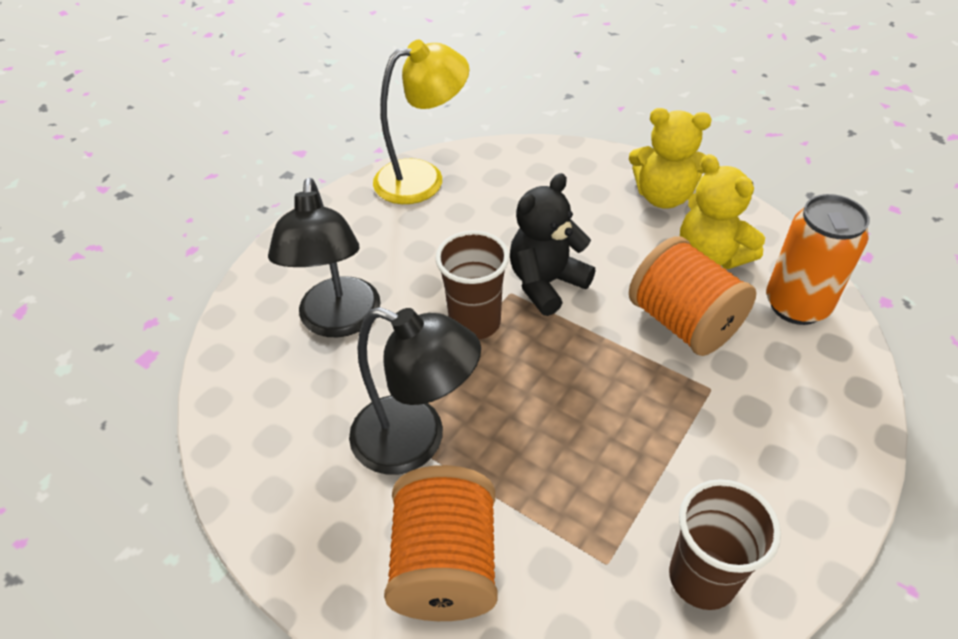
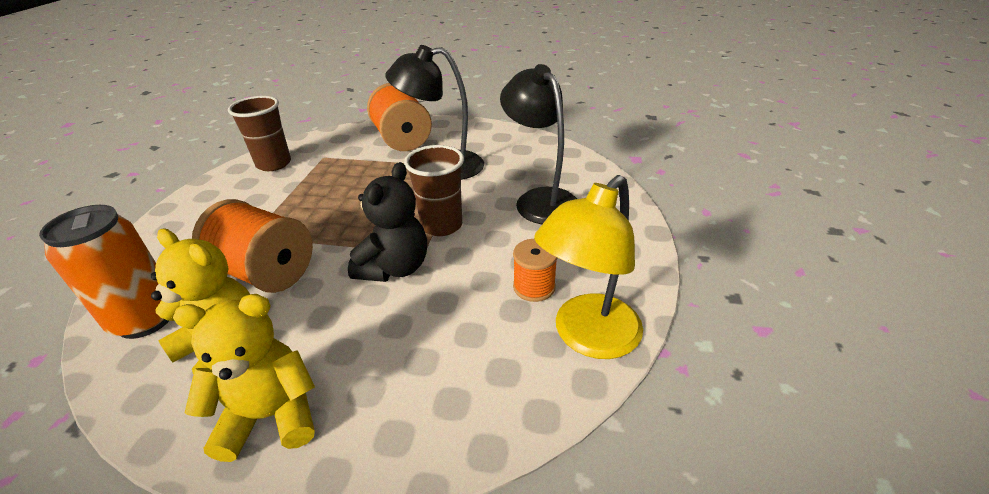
camera: 155 degrees right, 10 degrees down
(430, 224) = (534, 287): none -> orange spool

